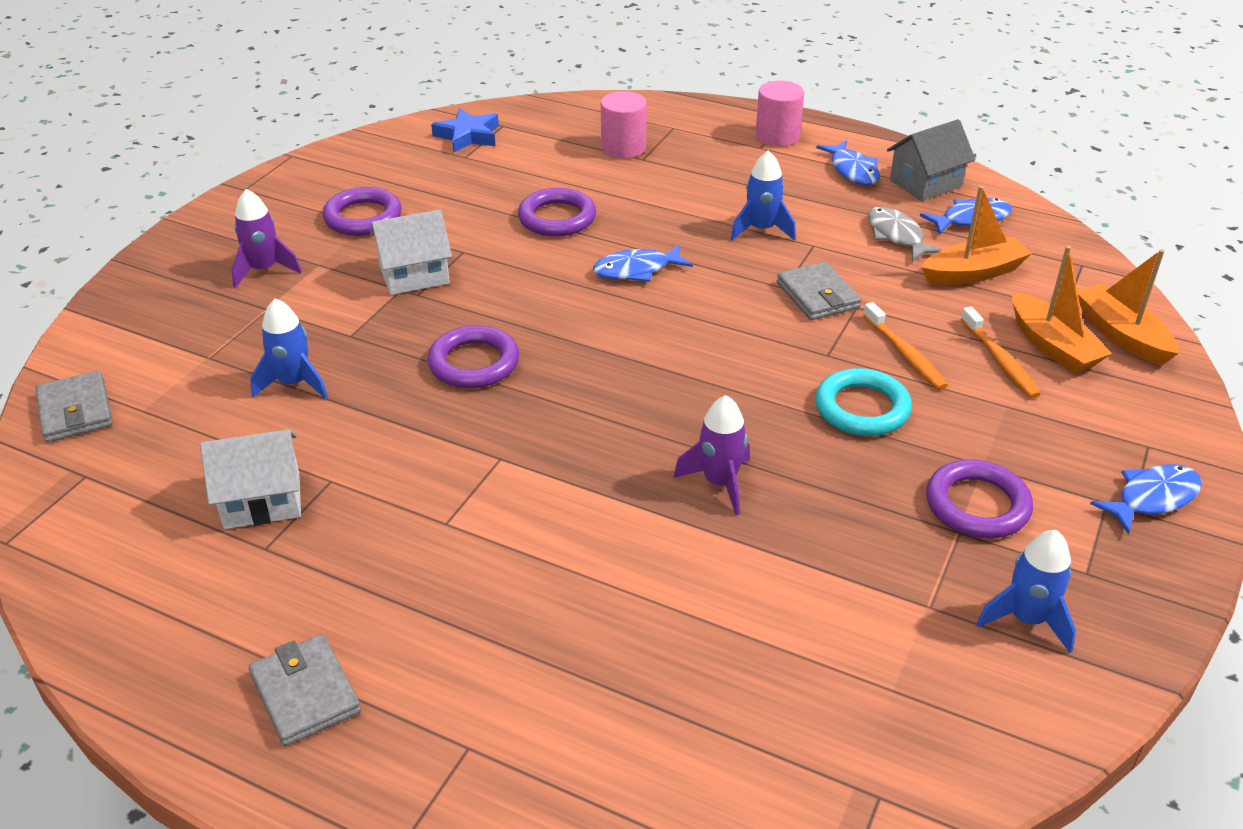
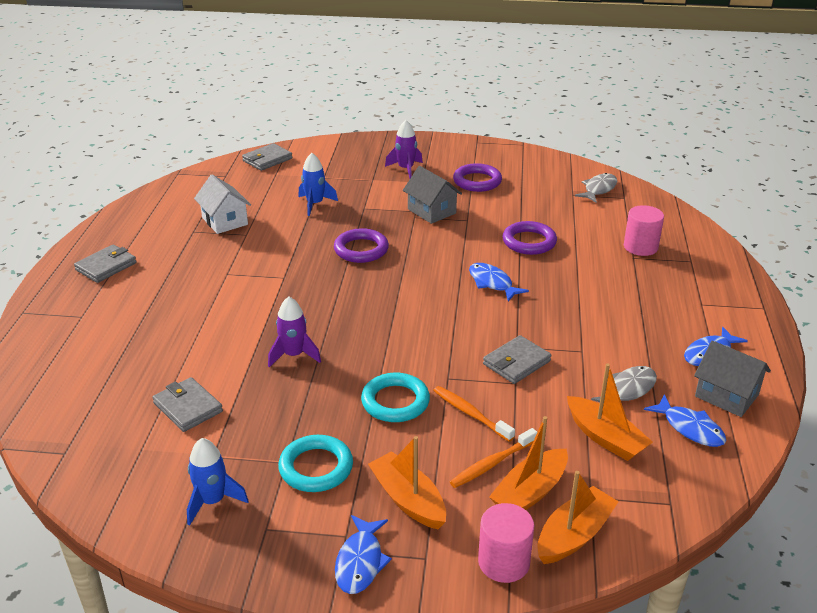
camera: 70 degrees right, 5 degrees down
(414, 275) = (431, 211): white house -> grey house
(468, 136) = (598, 189): blue star -> grey fish
(761, 230) = (583, 324): blue rocket -> none
(777, 136) = (726, 309): pink cylinder -> pink cylinder (503, 562)
(807, 621) = (188, 407): none -> grey wallet
(905, 354) = (470, 414): orange toothbrush -> orange toothbrush turned 90 degrees clockwise
(977, 505) = (316, 467): purple ring -> turquoise ring
(1051, 438) = (408, 500): none -> orange boat
(1152, 498) = (360, 562): blue fish -> blue fish turned 60 degrees clockwise

